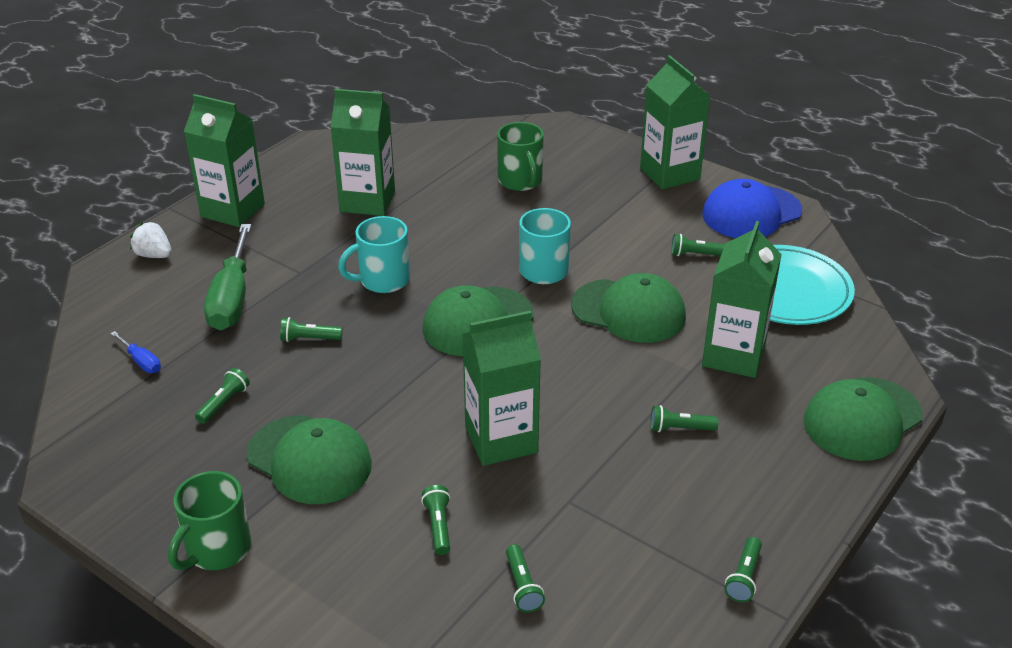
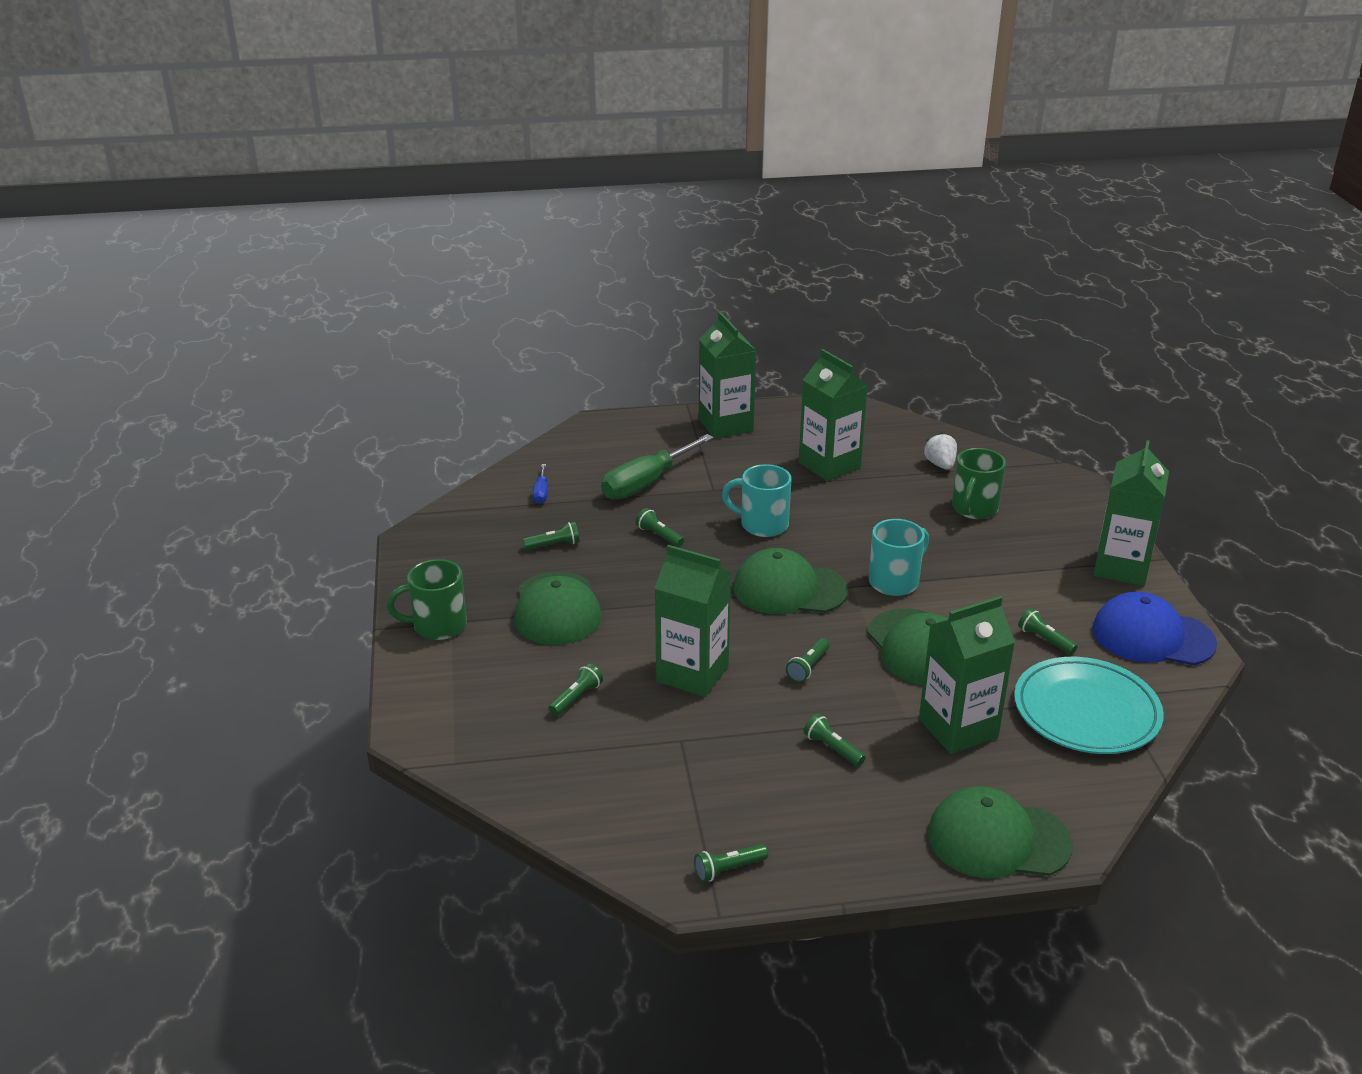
camera: 45 degrees right, 5 degrees down
(154, 255) = (636, 430): white strawberry -> white strawberry (940, 465)
(522, 586) = (575, 767): green flashlight -> green flashlight (808, 667)

